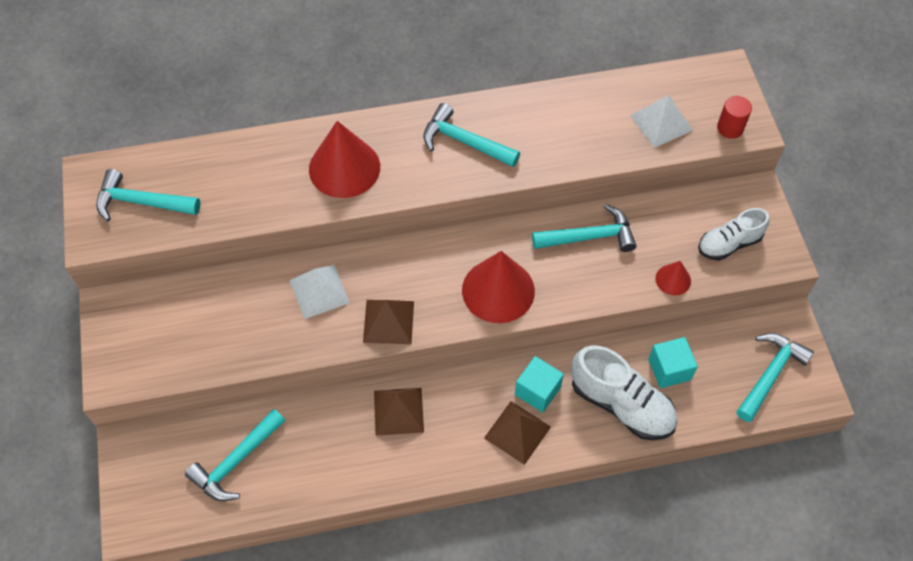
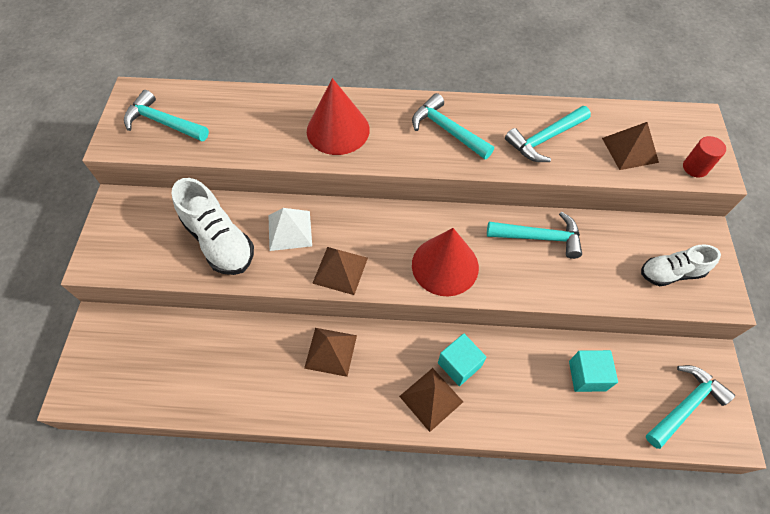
camera: 15 degrees right, 0 degrees up
(236, 461) = (179, 360): turquoise hammer -> turquoise hammer (545, 139)
(621, 404) = (534, 397): white shoe -> white shoe (219, 241)
(661, 122) = (630, 150): white pyramid -> brown pyramid
(673, 279) = (610, 294): red cone -> none

